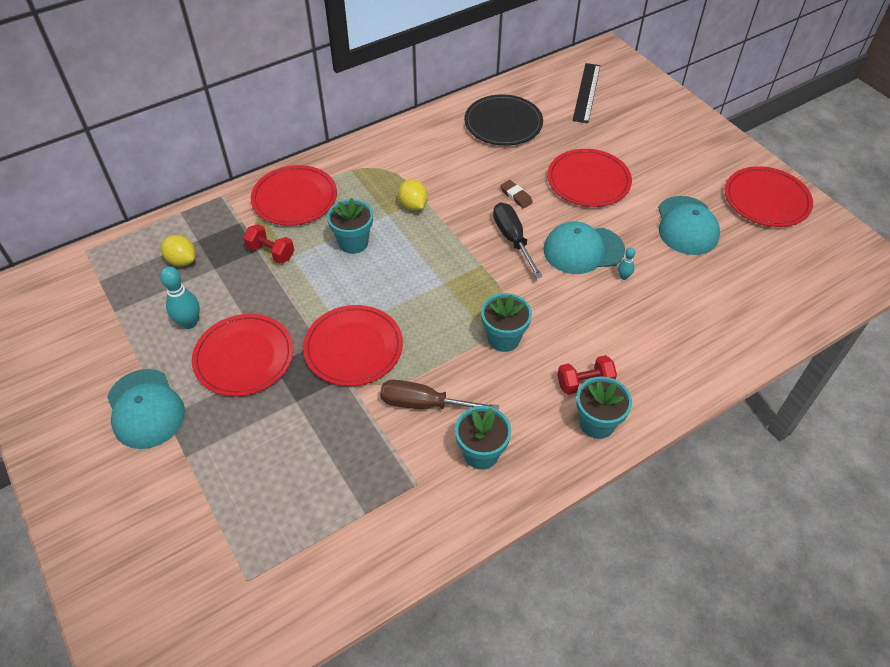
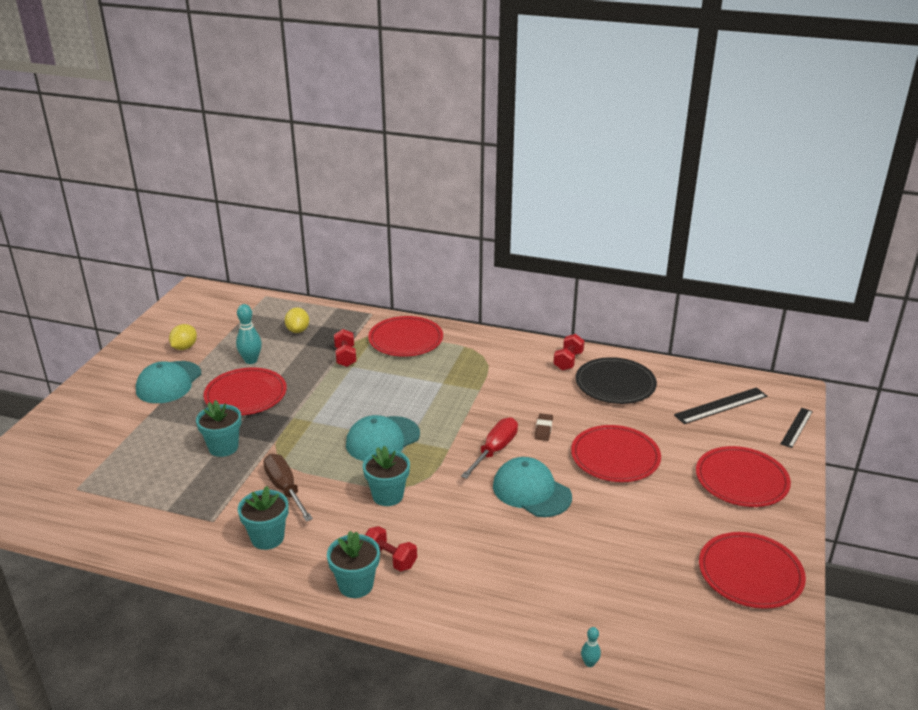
camera: 50 degrees right, 20 degrees down
(353, 243) = (396, 383): turquoise flower pot -> turquoise flower pot (223, 447)
(353, 347) = (301, 433): red plate -> red plate (741, 480)
(413, 205) = (466, 389): yellow lemon -> yellow lemon (184, 347)
(445, 127) = (568, 361): none -> red dumbbell
(513, 239) = (494, 450): black screwdriver -> red screwdriver
(623, 277) = (530, 527): turquoise bowling pin -> turquoise bowling pin (589, 663)
(646, 77) = (797, 427): none -> black ruler
(687, 226) = (641, 537): turquoise cap -> turquoise cap (382, 439)

